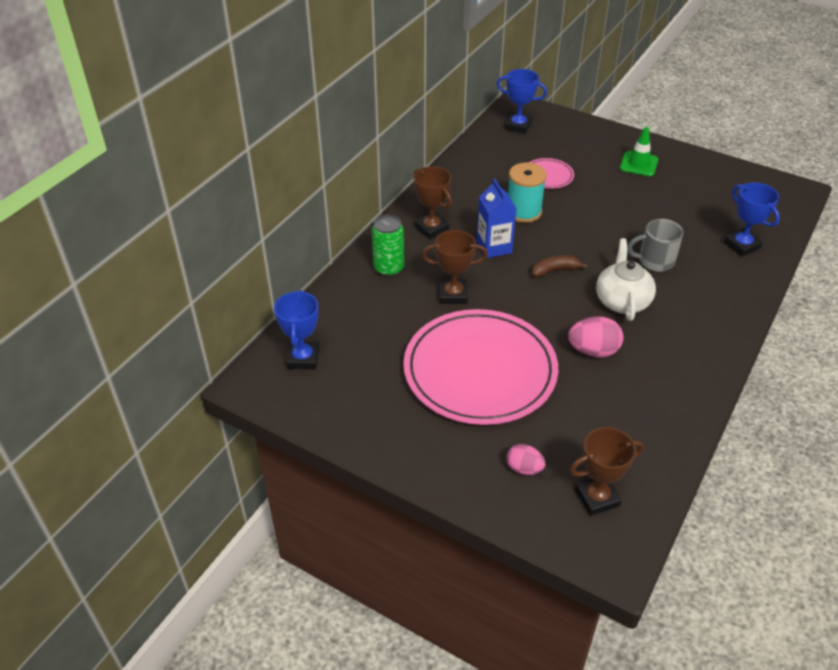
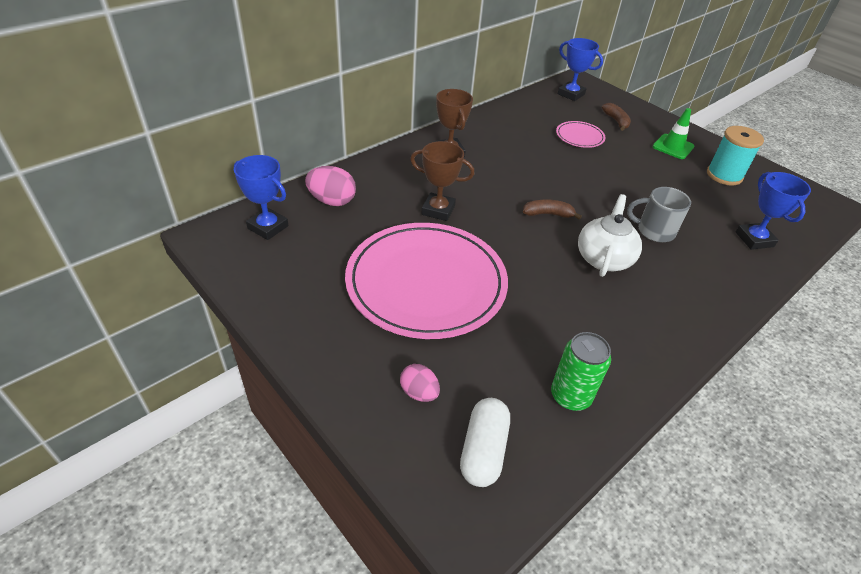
camera: 15 degrees right, 0 degrees up
(303, 358) = (268, 227): blue trophy -> blue trophy turned 75 degrees counterclockwise
(388, 268) = (392, 174): green can -> green can (570, 396)
(494, 247) = (499, 181): blue carton -> none
(523, 212) = (542, 159): turquoise spool -> turquoise spool (724, 175)
(575, 148) = (616, 121): none -> brown banana
(593, 351) = (551, 296): pink egg -> pink egg (332, 201)
(597, 498) = (483, 450): brown trophy -> white capsule

